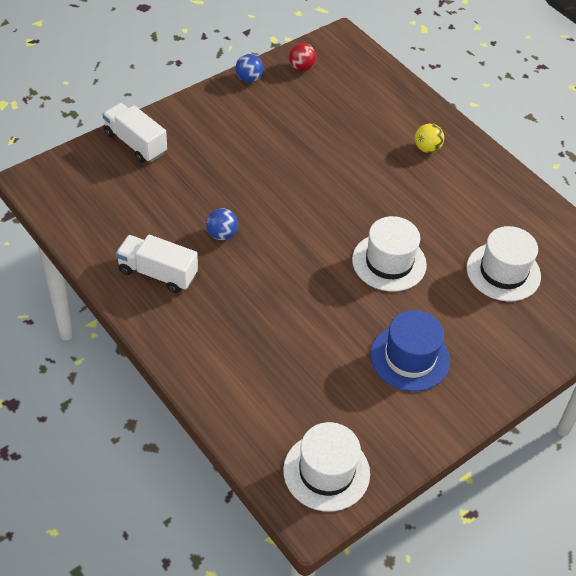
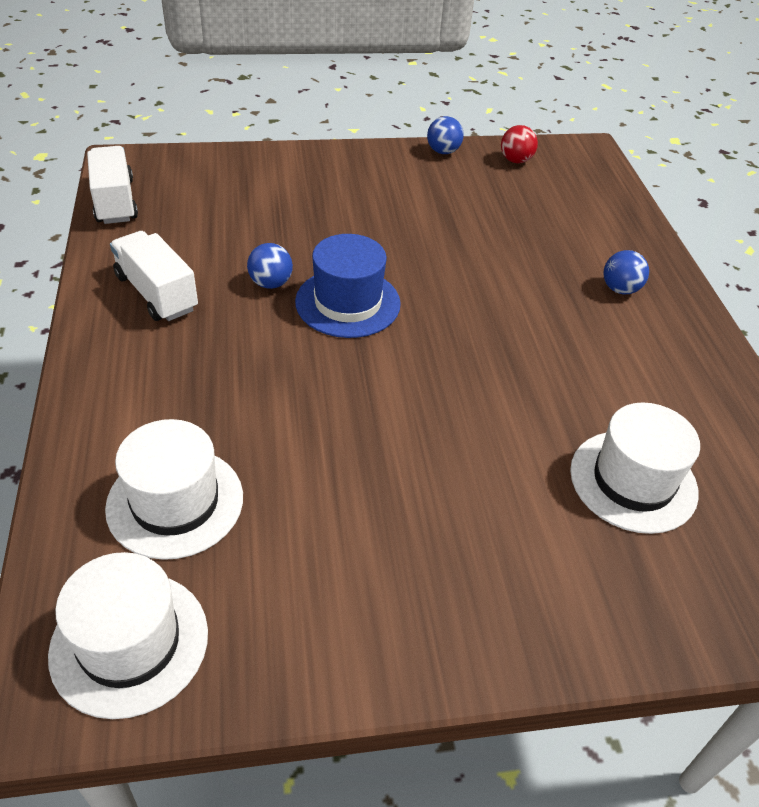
camera: 30 degrees right, 5 degrees down
(135, 143) = (259, 166): white truck -> white truck (115, 201)
(389, 262) = (463, 398): white hat -> white hat (175, 502)
(409, 357) = (395, 536): blue hat -> blue hat (348, 303)
(427, 148) = (620, 289): yellow ball -> blue ball

